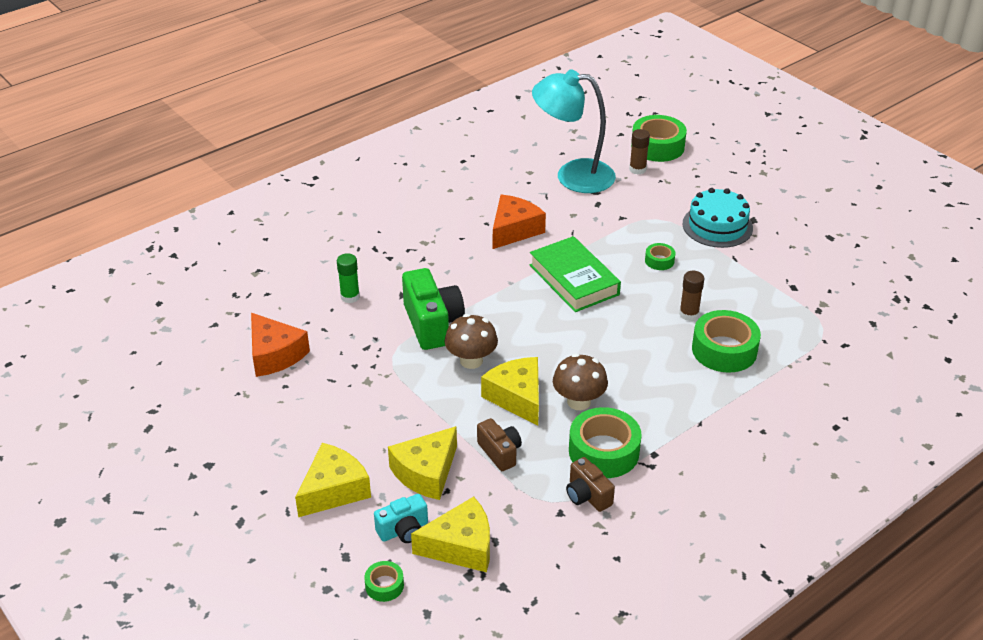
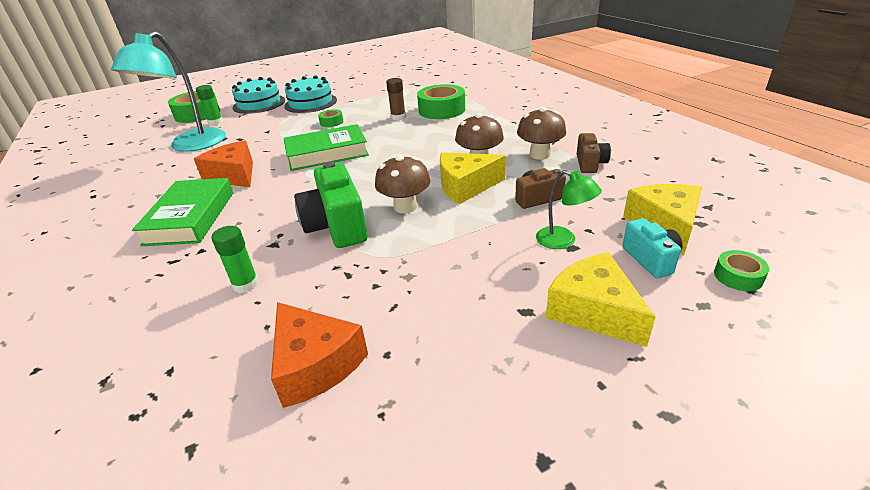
camera: 75 degrees left, 5 degrees down
(274, 355) = (315, 364): orange cheese -> orange cheese turned 75 degrees clockwise
(426, 472) = (563, 241): yellow cheese -> green lamp
(432, 324) = (336, 226): green camera -> green camera turned 105 degrees counterclockwise
(435, 233) = (191, 217): none -> green book
(587, 496) = (590, 164): brown camera -> brown camera turned 60 degrees counterclockwise
(604, 451) = (539, 154): green tape -> brown mushroom
(637, 169) = (215, 122): brown glue stick -> green glue stick
(702, 183) = (259, 104): none -> turquoise cake

